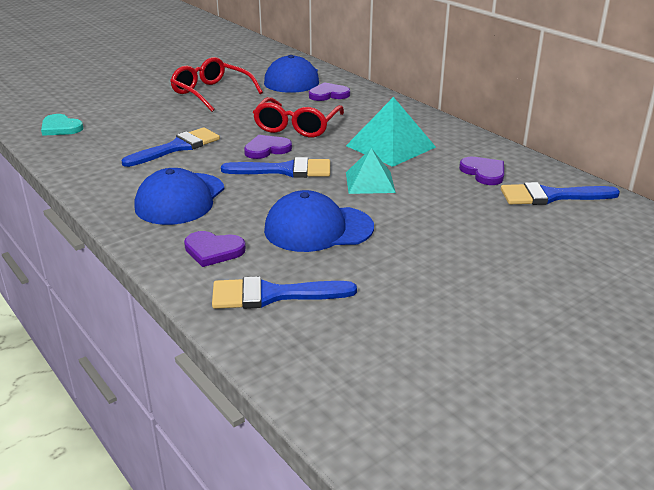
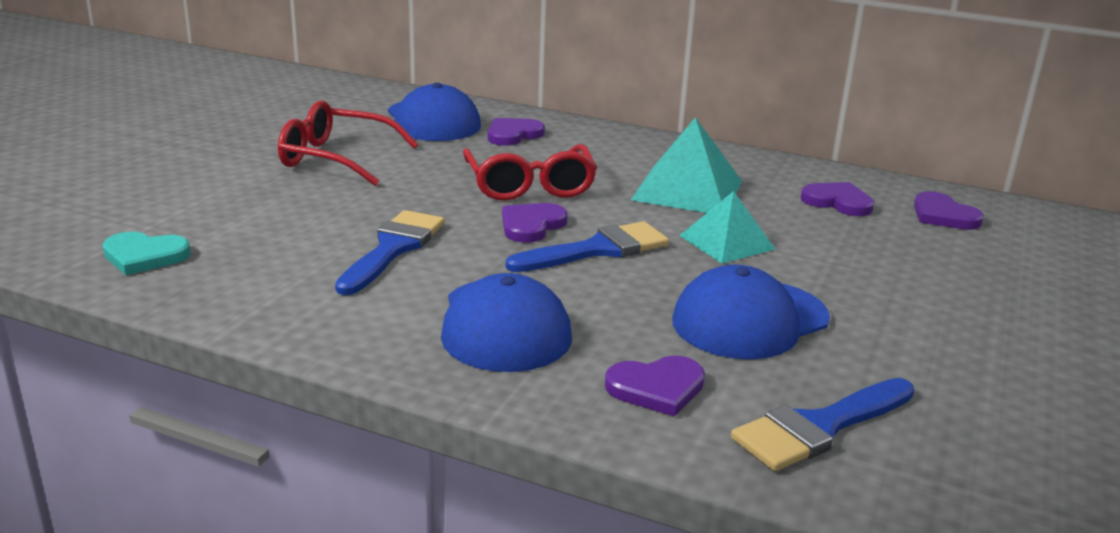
camera: 30 degrees left, 5 degrees down
(551, 196) = (943, 215): blue brush -> purple heart

